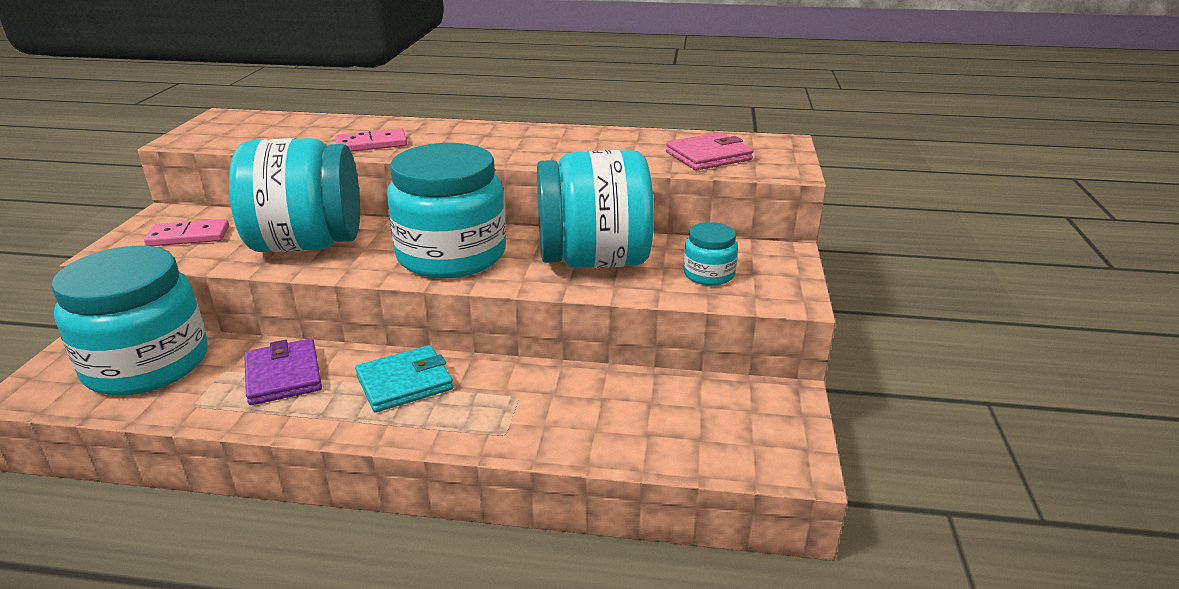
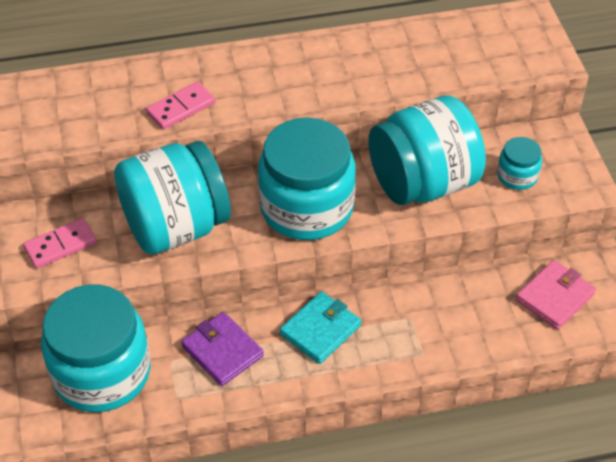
camera: 20 degrees left, 20 degrees up
(708, 156) = (481, 55): pink wallet -> pink wallet (554, 297)

